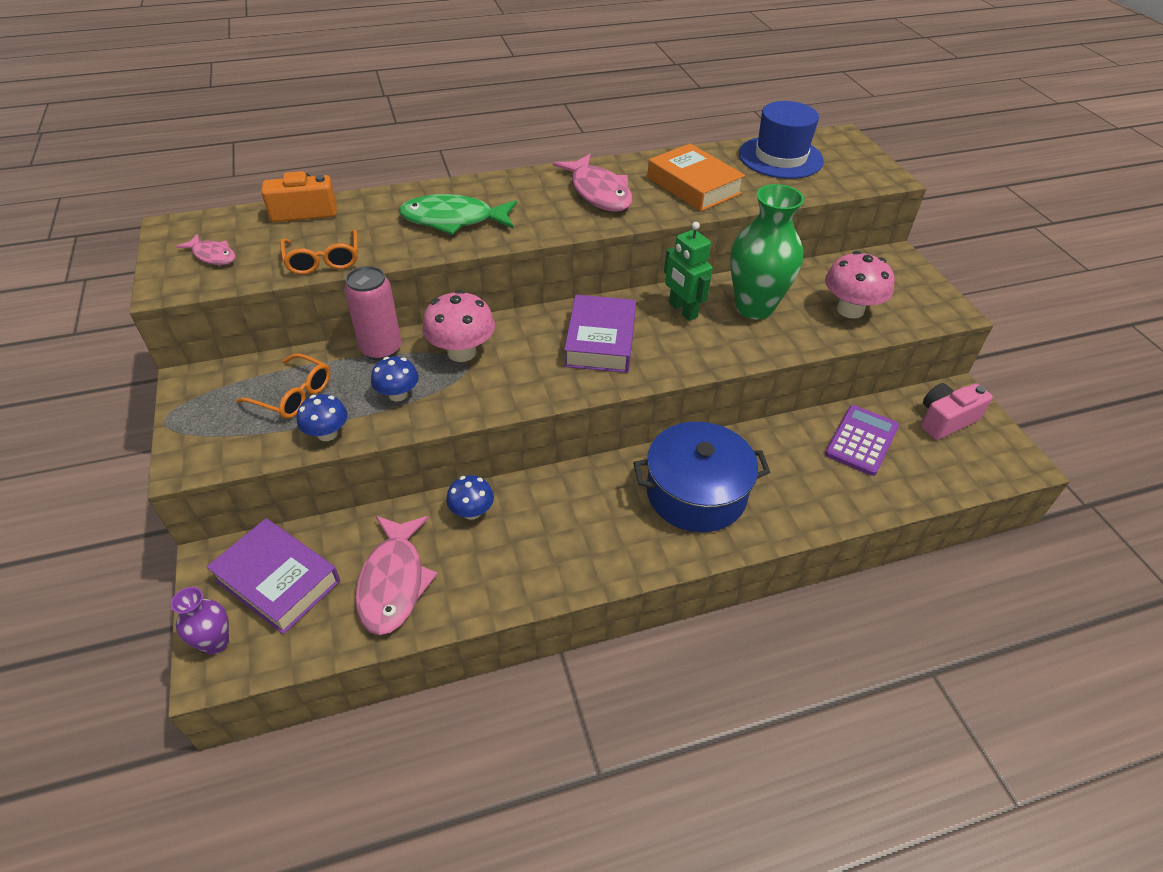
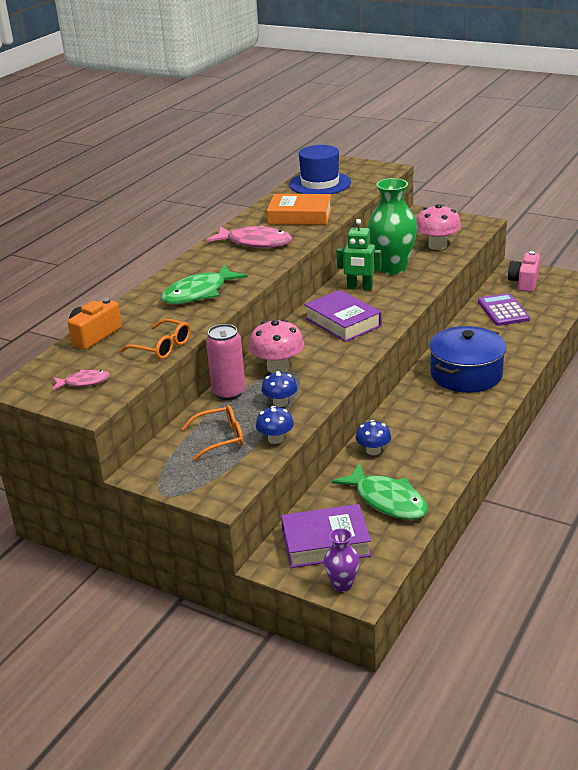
camera: 40 degrees left, 15 degrees down
(394, 582) = (387, 500): pink fish -> green fish

